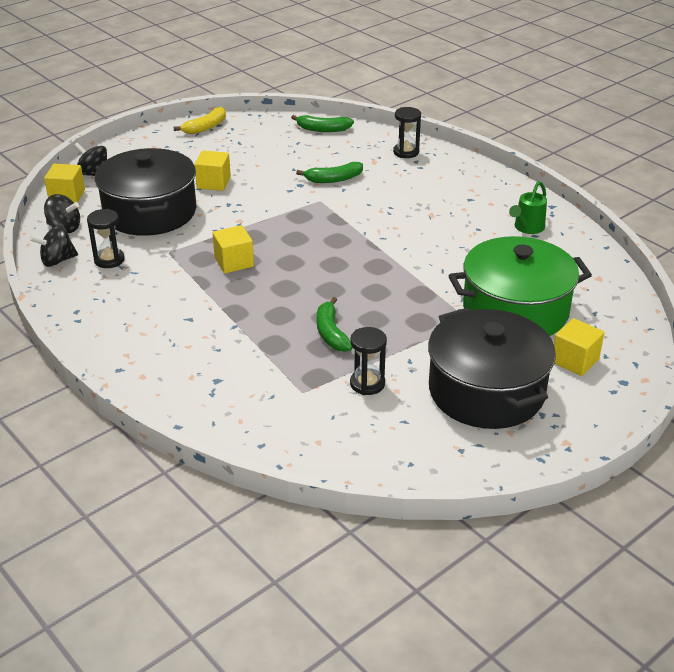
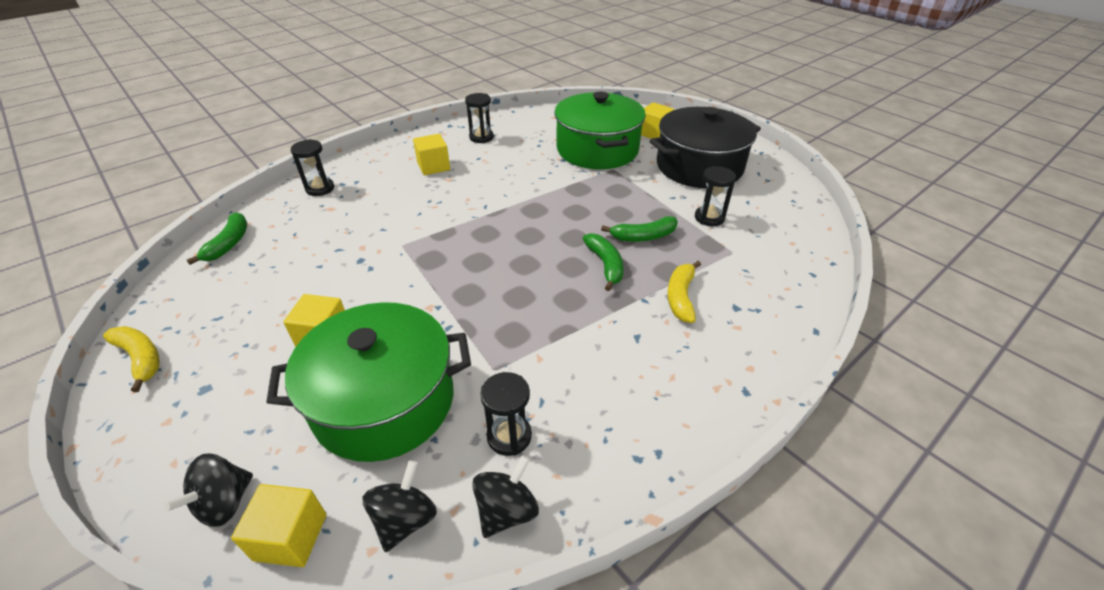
camera: 90 degrees left, 5 degrees up
(57, 261) = (506, 510): black spinning top -> black spinning top turned 120 degrees counterclockwise
(150, 212) = (384, 401): black pot -> green pot
(234, 262) = (522, 306): yellow cube -> yellow cube (433, 166)
(235, 348) = (681, 297): none -> yellow banana
(334, 179) = (358, 235): green banana -> green banana (605, 265)
(527, 228) = (481, 137): green watering can -> black hourglass

